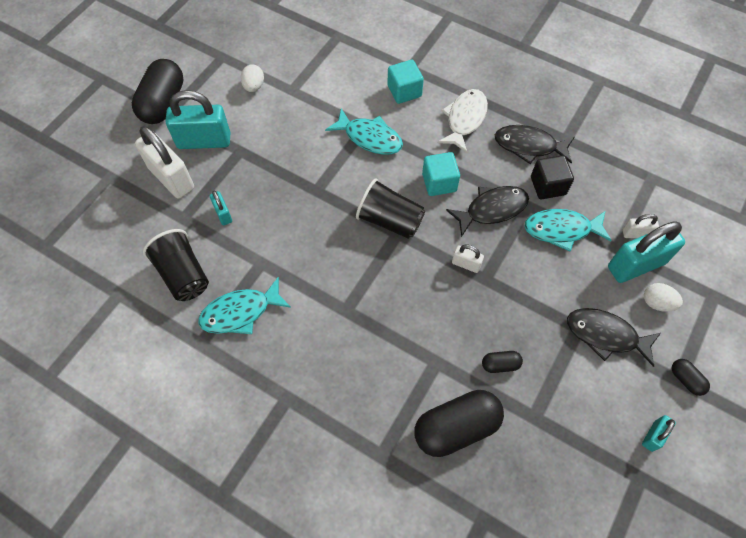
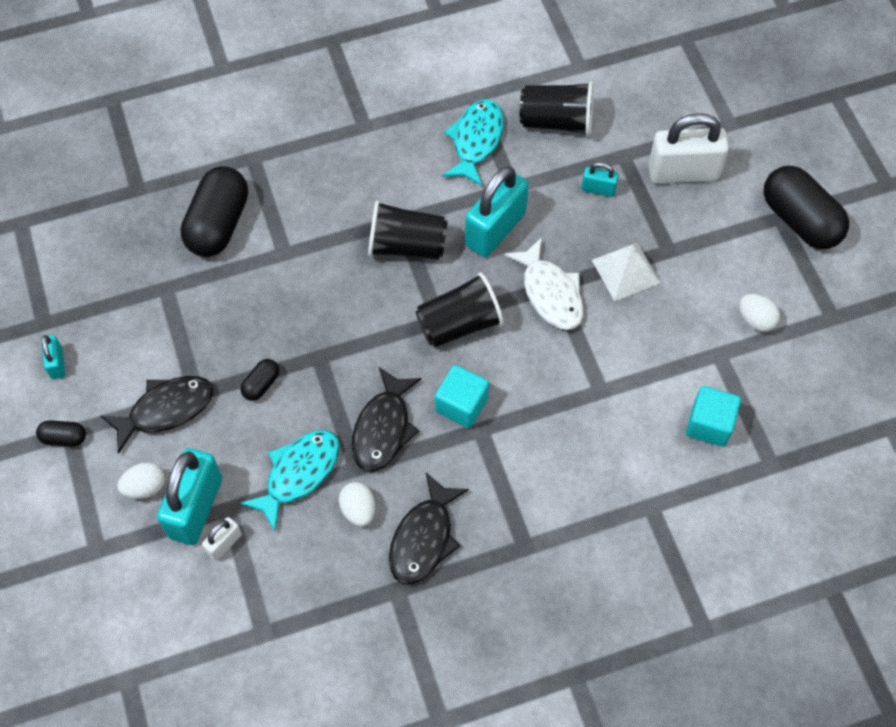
camera: 130 degrees right, 0 degrees up
(204, 141) = (711, 227): turquoise padlock -> turquoise padlock (495, 229)
(274, 162) = (626, 271): none -> white pyramid
(362, 290) = (407, 246): none -> black cup
(370, 138) = (580, 383): turquoise fish -> none
(404, 91) = (618, 470): turquoise cube -> turquoise cube (709, 424)
(464, 119) = (521, 502): white fish -> white fish (550, 293)
(466, 264) = (349, 352): white padlock -> none
(500, 364) = (231, 299): black capsule -> black capsule (261, 384)
(529, 146) = (424, 538): black fish -> black fish turned 150 degrees clockwise
(548, 186) = (358, 510): black cube -> white egg

